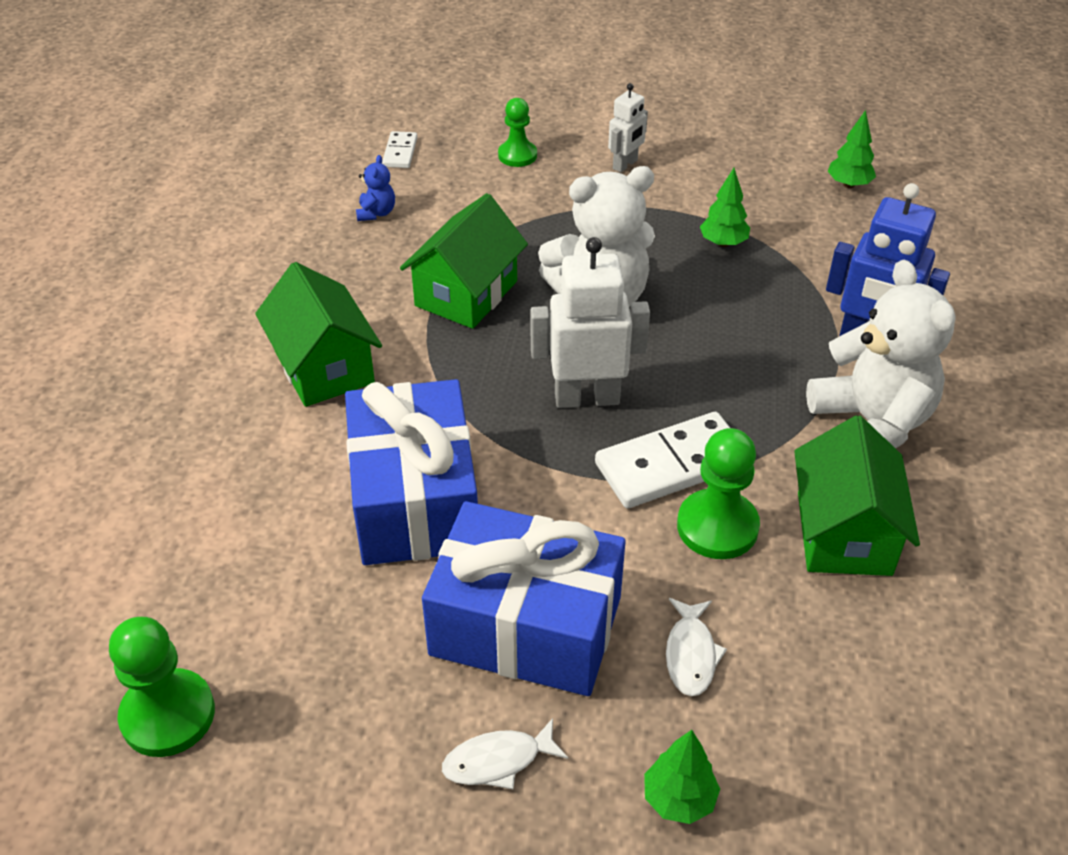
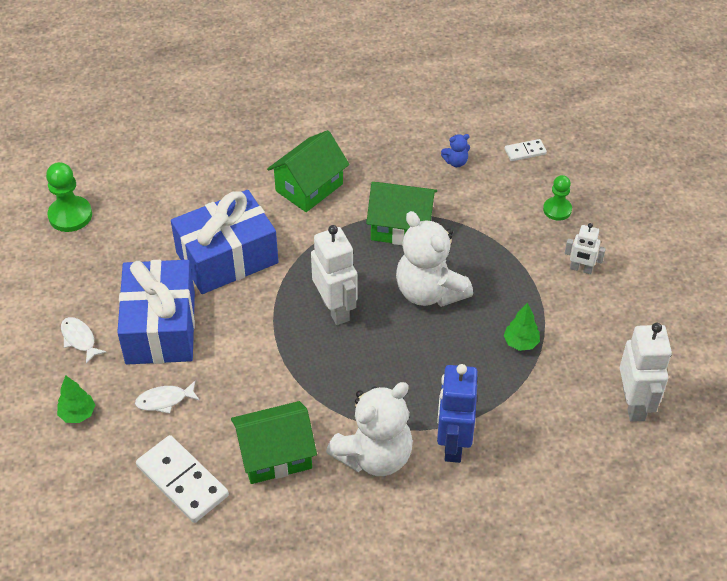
camera: 70 degrees right, 5 degrees up
(671, 464) = (297, 361): white domino -> white domino (182, 481)
(717, 527) = (257, 393): green pawn -> none
(848, 184) = (634, 404): green tree -> white robot

